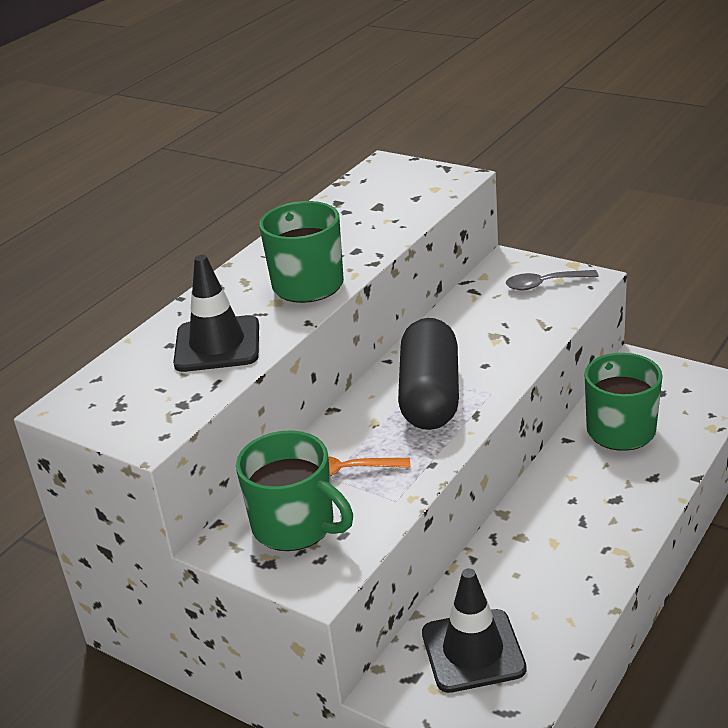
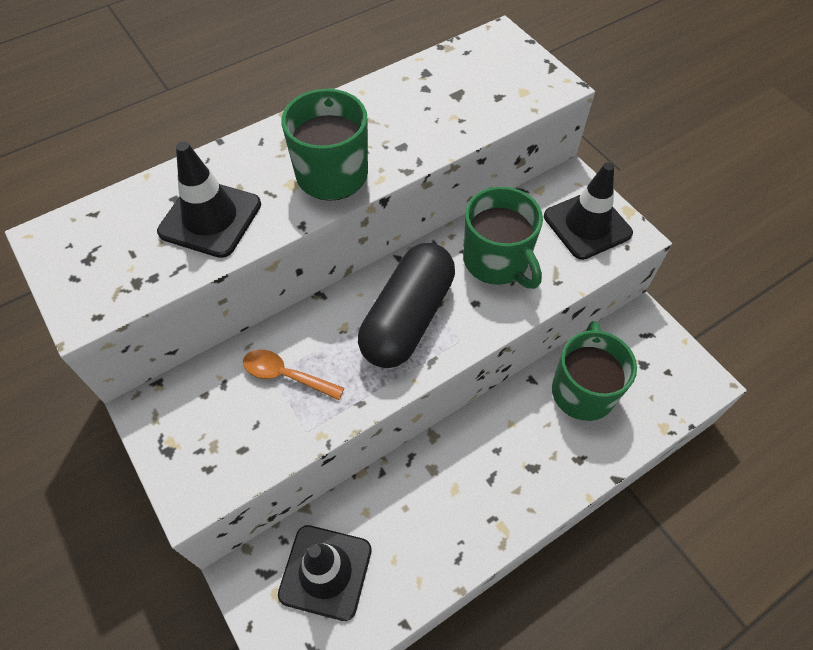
camera: 20 degrees right, 25 degrees up
(295, 526) = (212, 419): green mug -> green mug (497, 261)
(544, 284) = (587, 225): grey spoon -> black traffic cone

